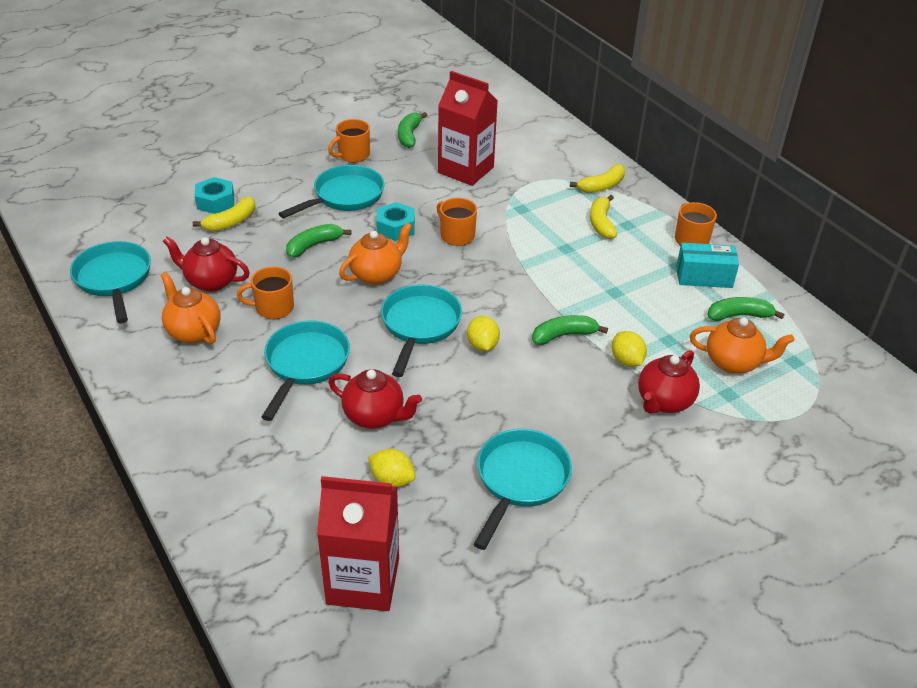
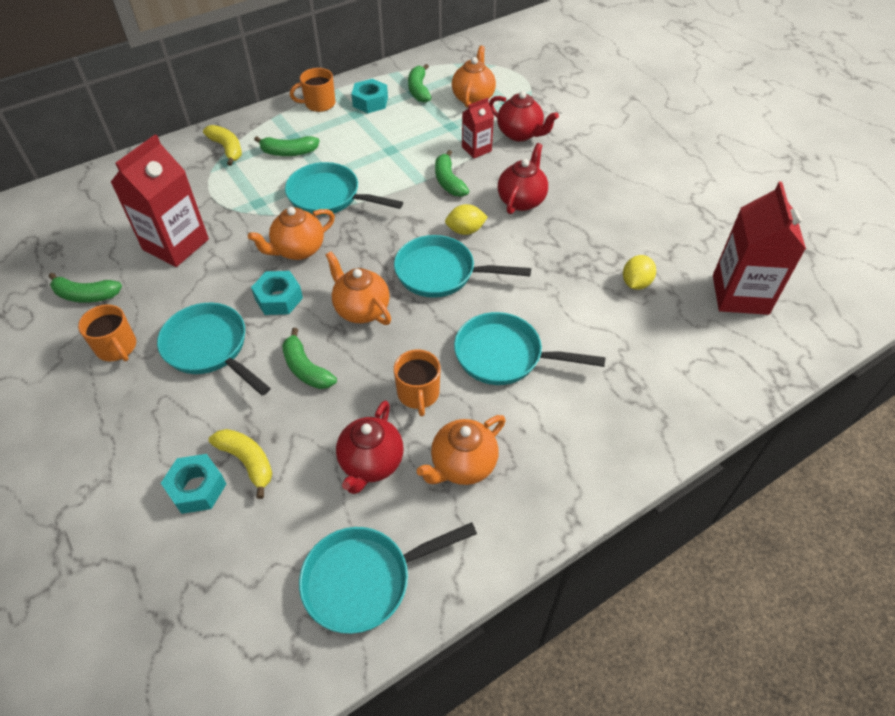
camera: 90 degrees left, 10 degrees up
(375, 416) = (566, 298): red teapot -> red teapot (521, 200)
(456, 235) = (298, 250): orange mug -> orange teapot
(520, 480) = (617, 210): turquoise pan -> turquoise pan (329, 196)
(601, 223) = (289, 152): yellow banana -> green banana
(626, 360) = (476, 149): yellow lemon -> red carton
(704, 277) = (370, 102): turquoise box -> turquoise nut

